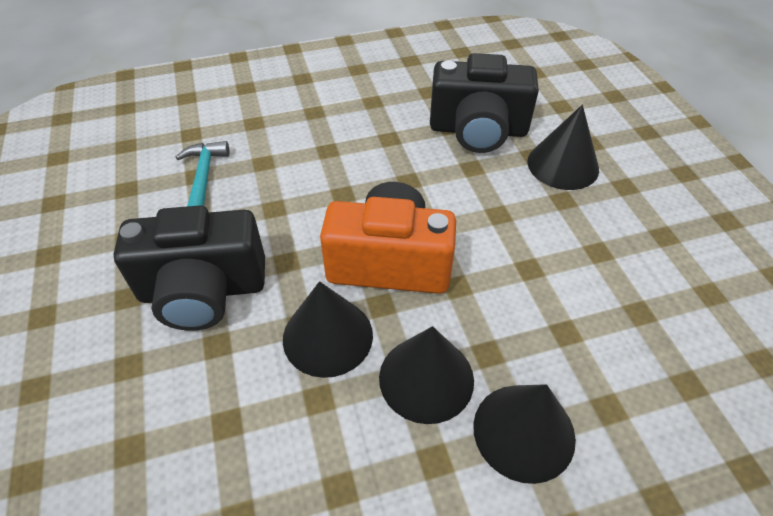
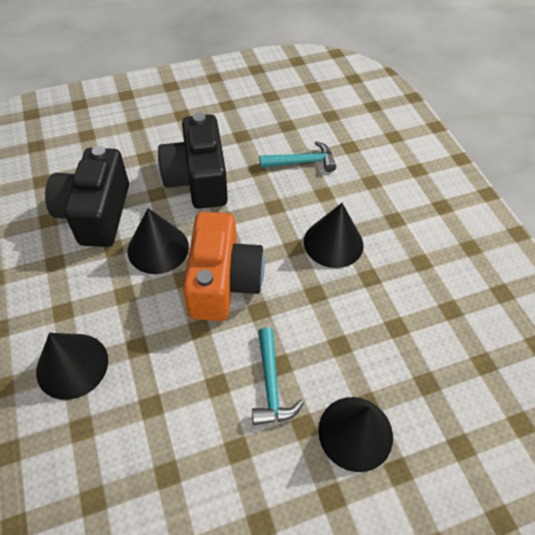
camera: 85 degrees right, 5 degrees up
(426, 378) = (120, 306): black cone -> black cone (333, 243)
(478, 130) = (396, 353): black camera -> black camera (96, 213)
(523, 222) = (271, 385): none -> turquoise hammer

